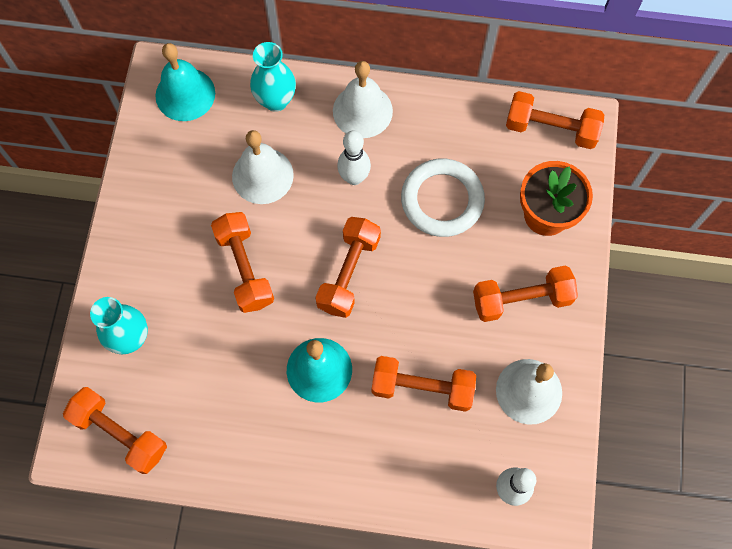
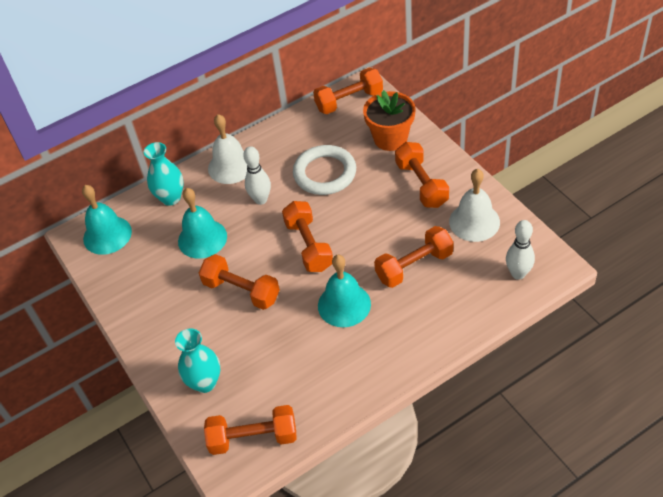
camera: 35 degrees left, 20 degrees down
(262, 175) = (202, 238): white bell -> turquoise bell
(521, 299) = (421, 184): orange dumbbell -> orange dumbbell turned 60 degrees counterclockwise

